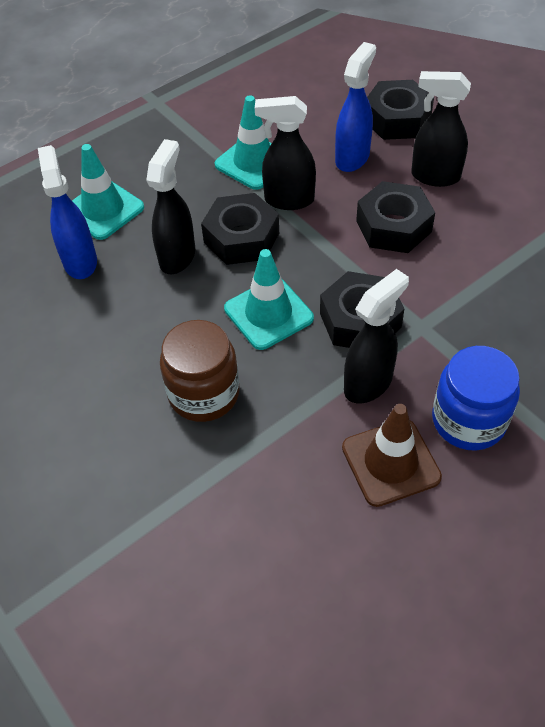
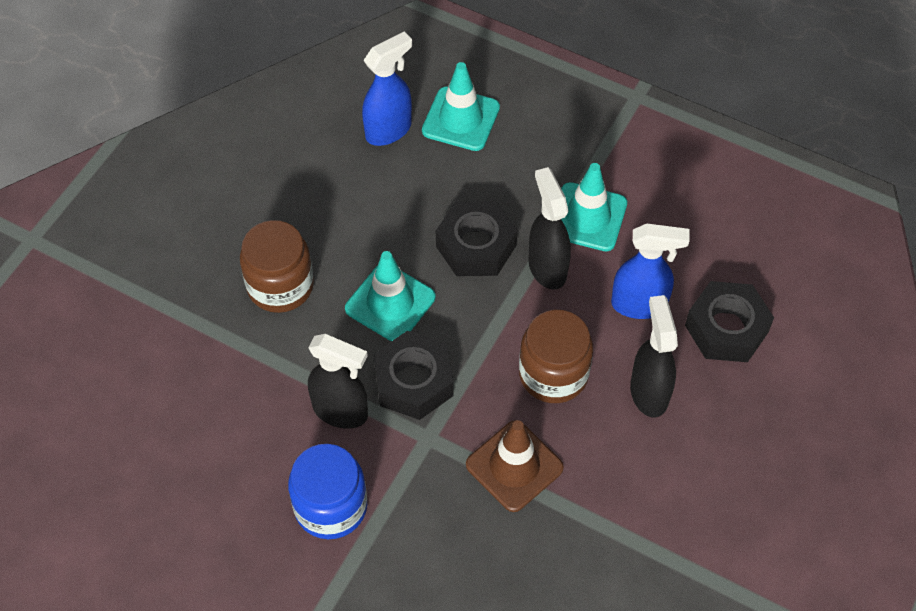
camera: 65 degrees right, 5 degrees up
(177, 256) = (428, 203): black spray bottle -> none
(390, 462) = (262, 454): brown traffic cone -> brown traffic cone (514, 466)
(393, 226) = (553, 374): black nut -> brown jar

